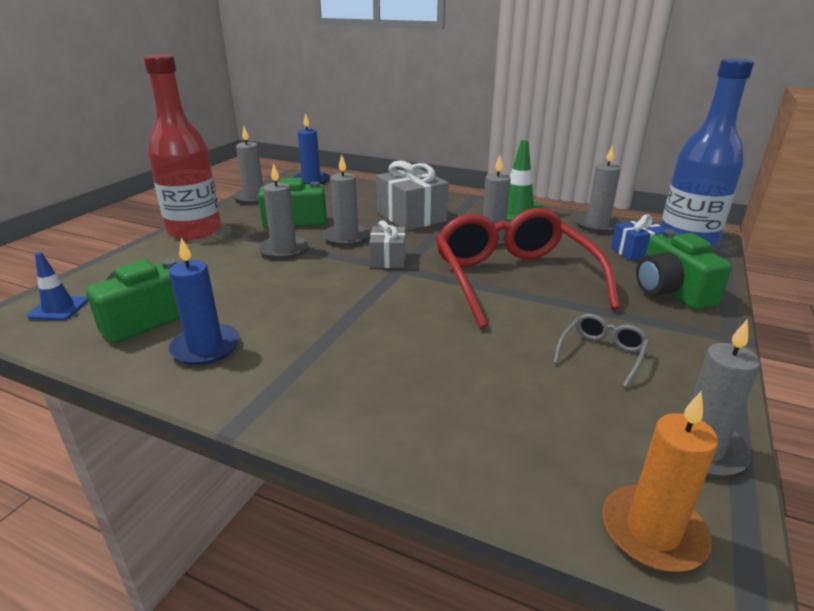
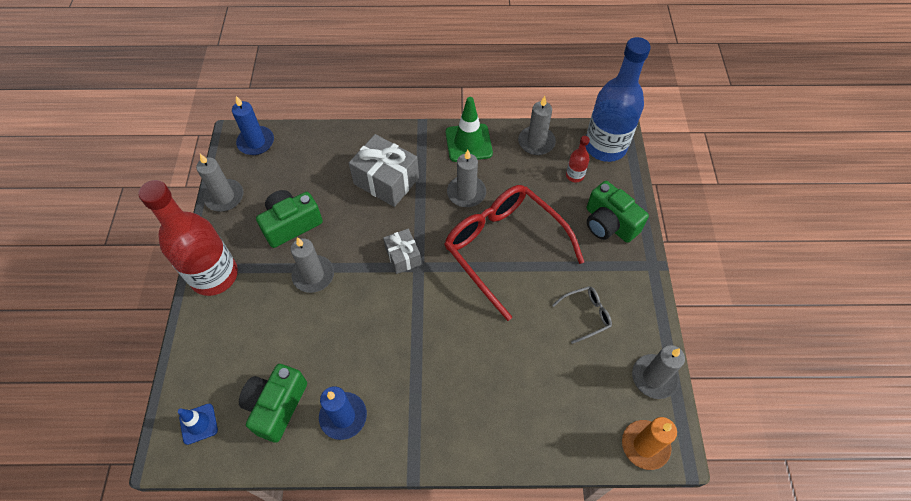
camera: 25 degrees left, 30 degrees up
(346, 237) = (352, 236): grey candle -> none
(602, 354) = (586, 315): grey glasses -> grey glasses turned 60 degrees clockwise
(636, 252) = (574, 175): blue gift -> red bottle

